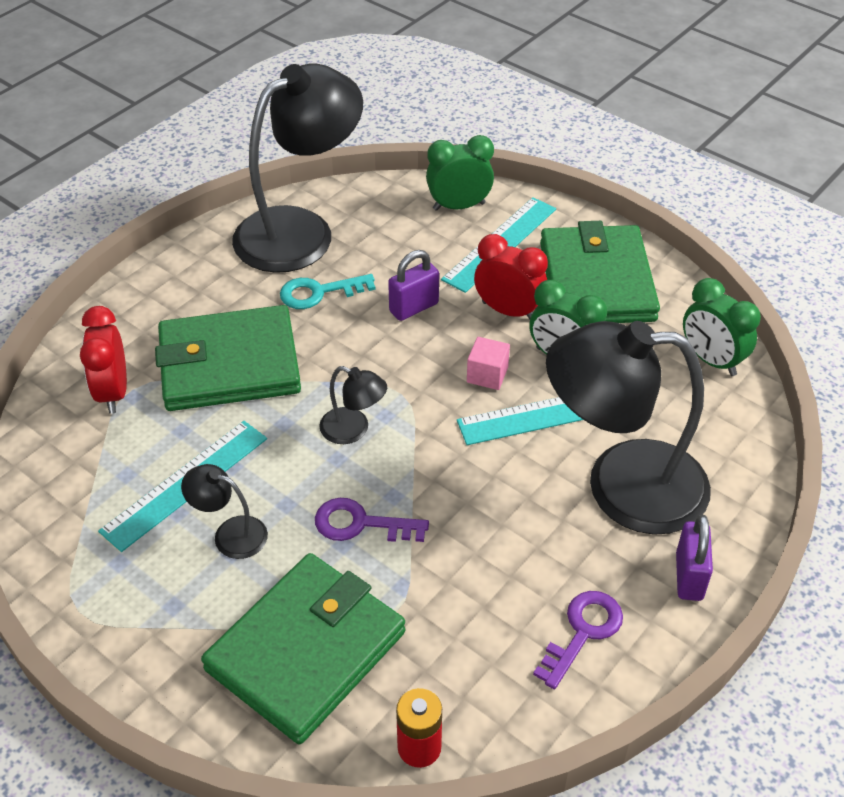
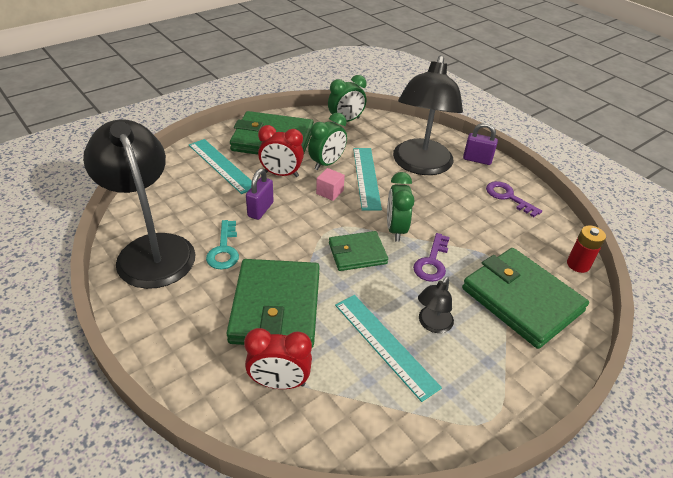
camera: 80 degrees left, 5 degrees down
(353, 430) = (357, 253): black lamp -> green wallet
(414, 307) = (260, 209): purple padlock -> purple padlock turned 45 degrees clockwise
(459, 206) = (176, 174): green clock -> green clock (396, 229)
(508, 311) = (281, 174): red clock -> red clock turned 120 degrees counterclockwise

